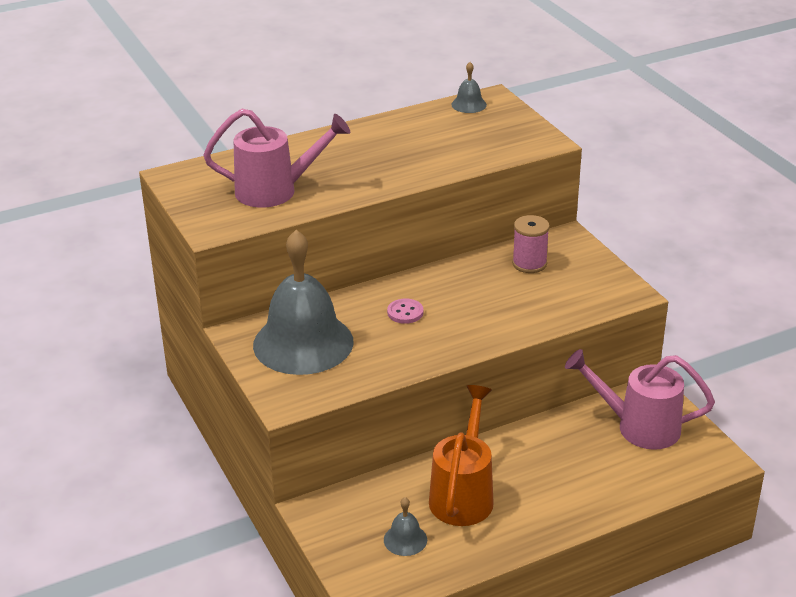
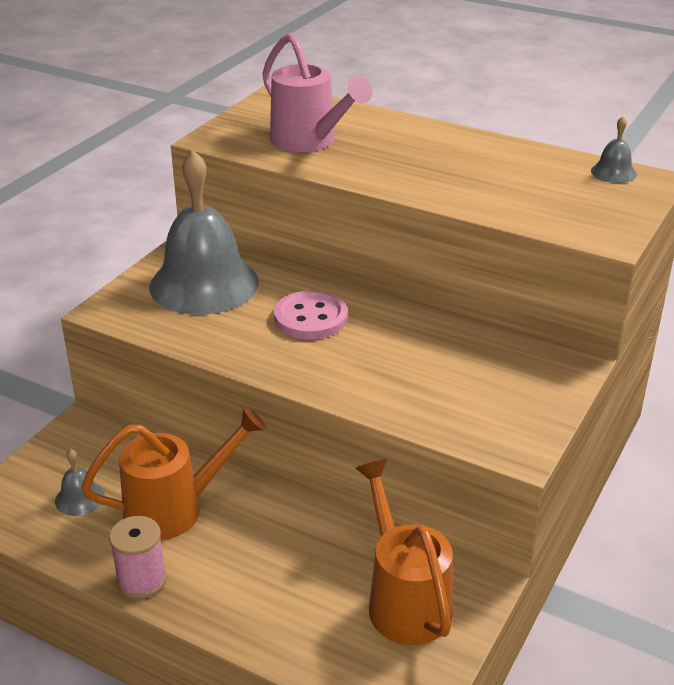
camera: 55 degrees right, 0 degrees up
(405, 312) = (310, 318): pink button -> pink button, size x1.73
(529, 264) = (487, 359): pink spool -> pink spool (141, 580)
(639, 427) = (404, 600): pink watering can -> orange watering can

